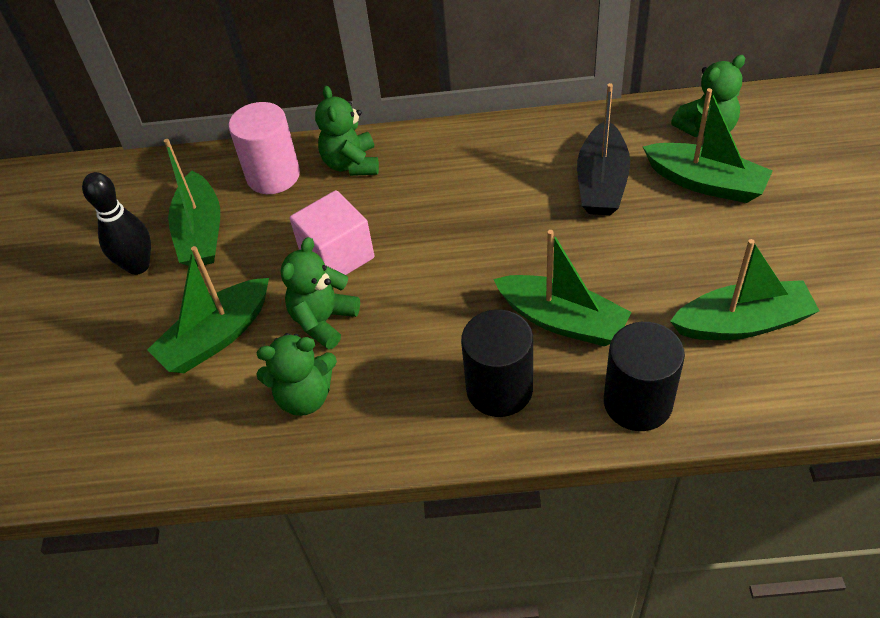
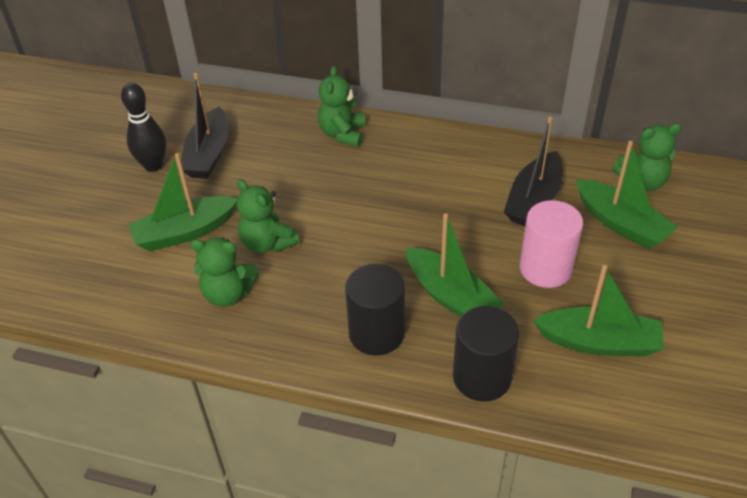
camera: 15 degrees right, 5 degrees down
(201, 232) = (208, 154): green boat -> black boat
(273, 175) = (280, 127): pink cylinder -> pink cylinder (545, 268)
(323, 320) = (267, 243): green teddy bear -> green teddy bear turned 90 degrees counterclockwise
(337, 256) = (300, 198): pink cube -> none

